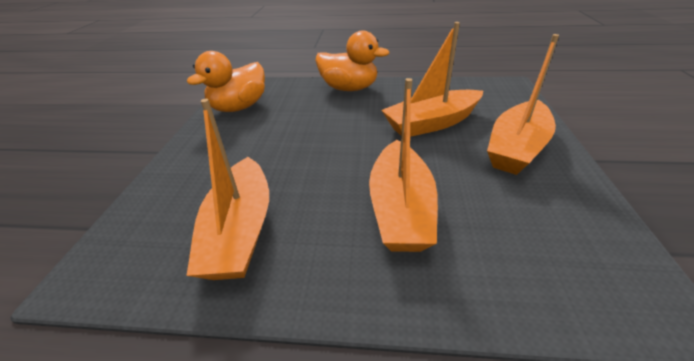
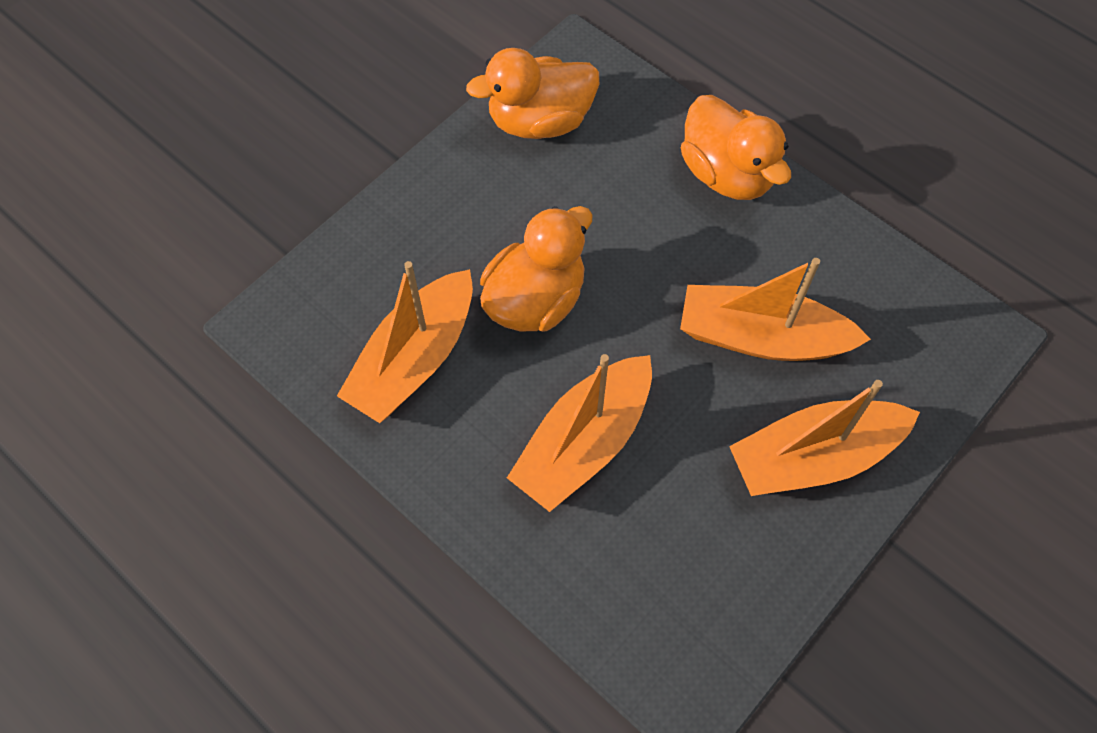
camera: 35 degrees right, 25 degrees up
(300, 164) = (535, 300): none -> orange duck

